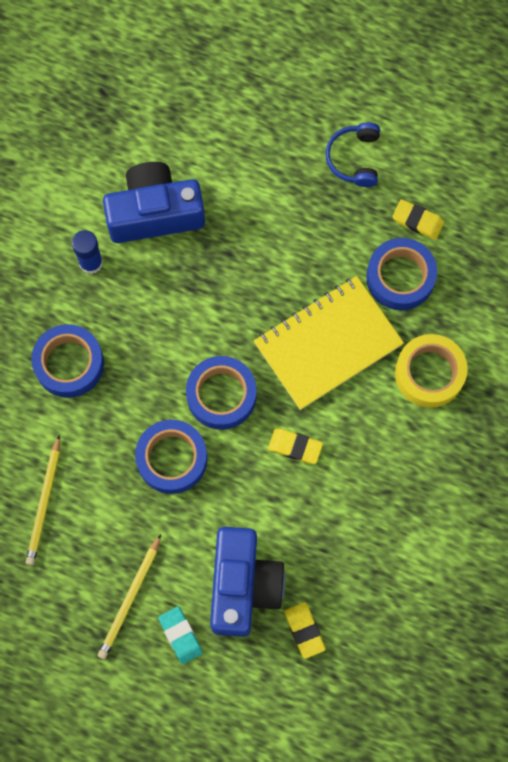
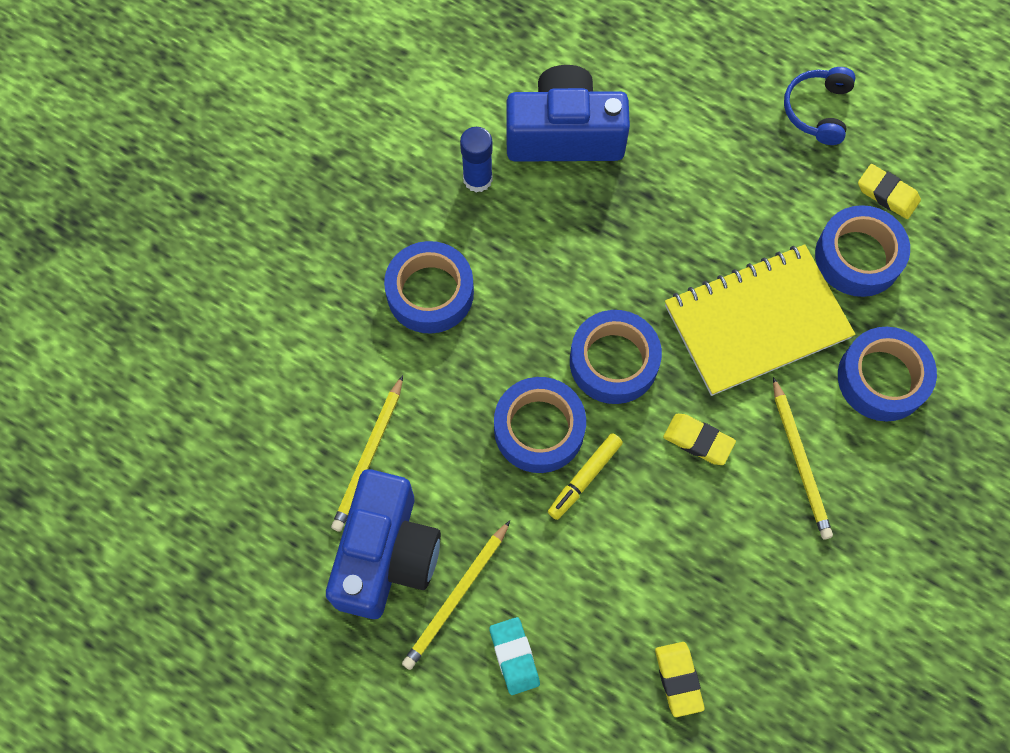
camera: 10 degrees right, 5 degrees down
(213, 491) = (585, 478): none -> yellow marker
(243, 585) = (606, 606): blue camera -> blue camera (386, 554)
(374, 449) = (800, 461): none -> yellow pencil
(429, 373) = (882, 378): yellow tape -> blue tape

